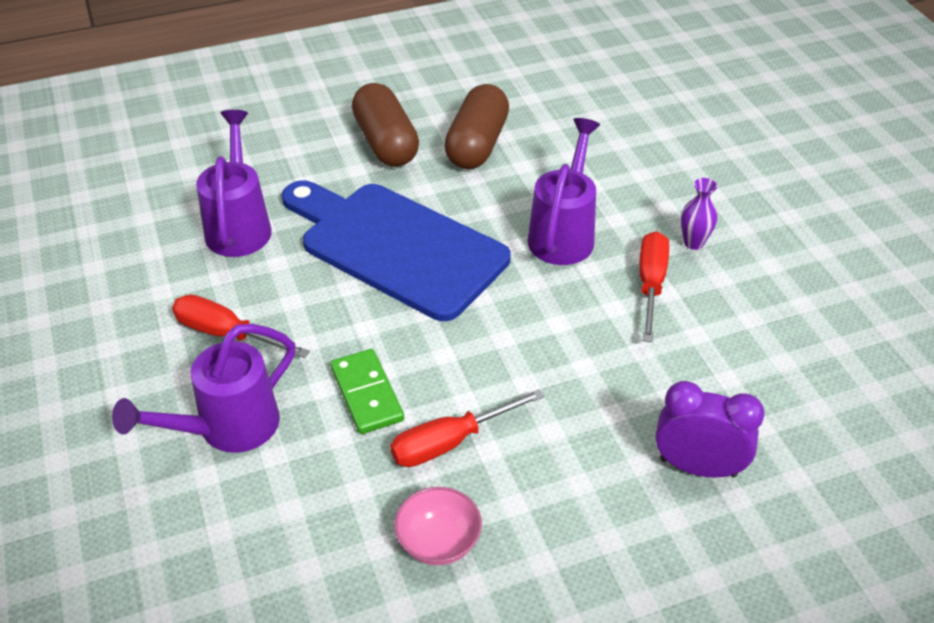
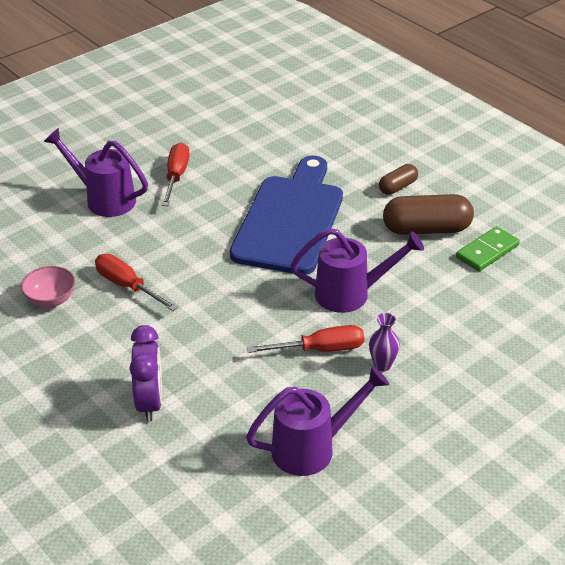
camera: 70 degrees right, 5 degrees down
(239, 226) = (272, 152): purple watering can -> purple watering can (312, 448)
(366, 394) = (152, 243): green domino -> green domino (487, 251)
(386, 143) = (397, 187): brown capsule -> brown capsule, size x0.55

